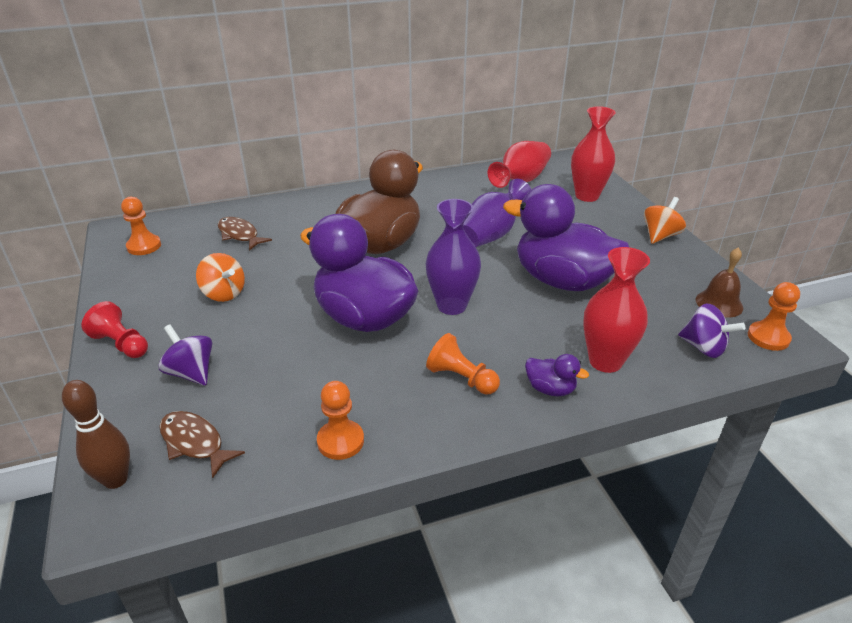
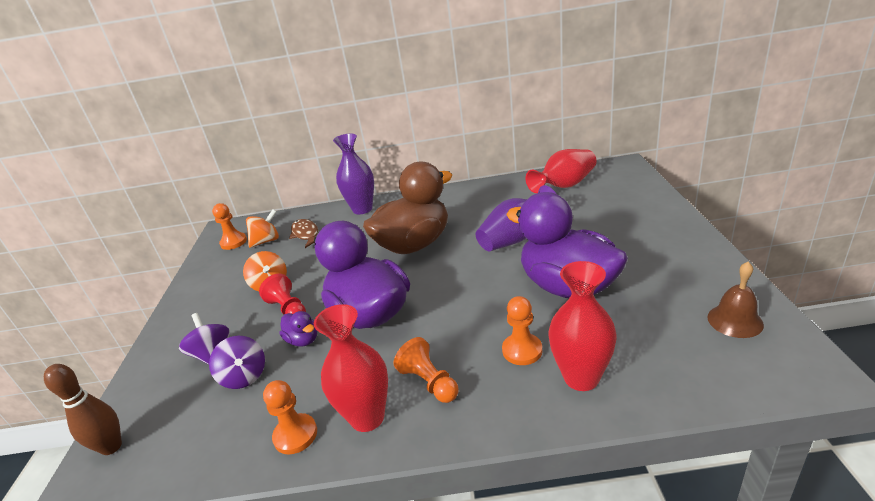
camera: 20 degrees right, 5 degrees down
(121, 344) = (177, 324): red pawn -> red pawn (288, 309)
(194, 443) = (183, 420): brown fish -> none
(452, 306) = (451, 307): purple vase -> purple vase (362, 209)
(550, 389) = (511, 403): purple duck -> purple duck (303, 340)
(587, 196) = (625, 200): red vase -> red vase (367, 417)
(660, 236) = (689, 242): orange spinning top -> orange spinning top (266, 241)
(704, 347) = (700, 371): purple spinning top -> purple spinning top (244, 377)
(768, 337) = (785, 366): orange pawn -> orange pawn (522, 350)

